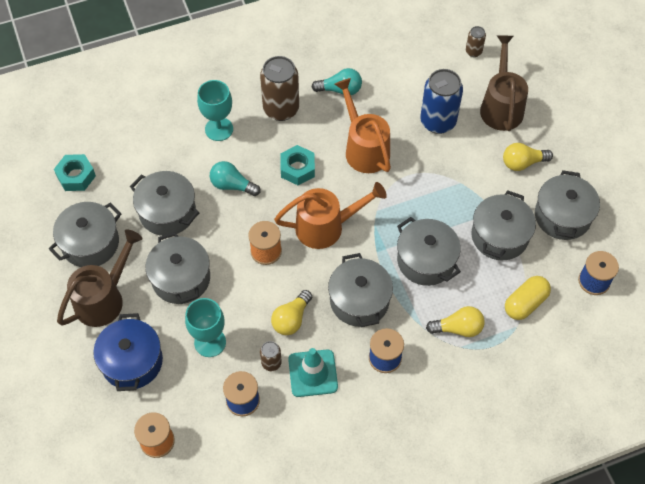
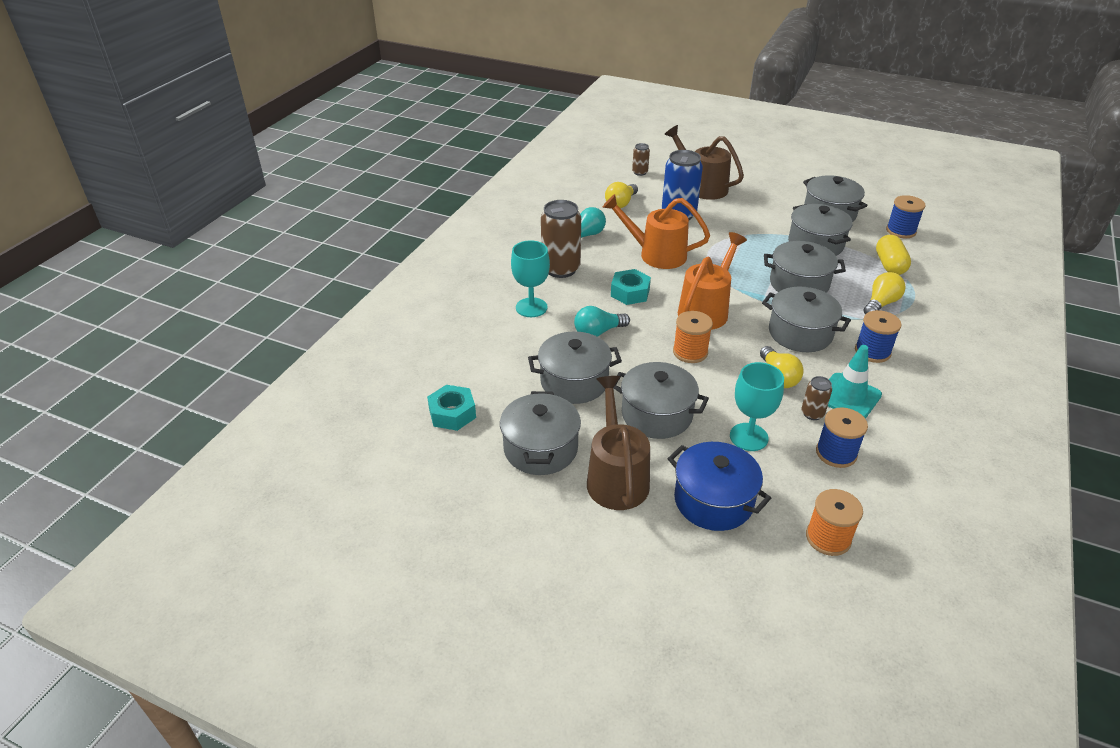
camera: 45 degrees left, 20 degrees down
(522, 163) = (763, 204): yellow light bulb -> yellow light bulb (621, 203)

